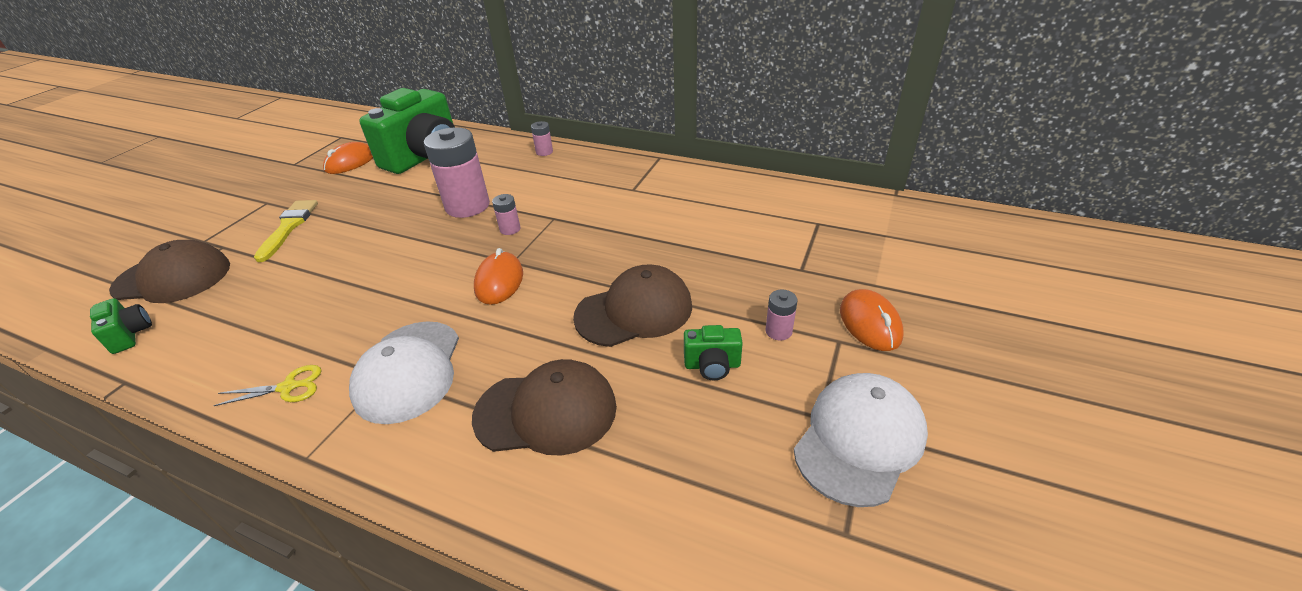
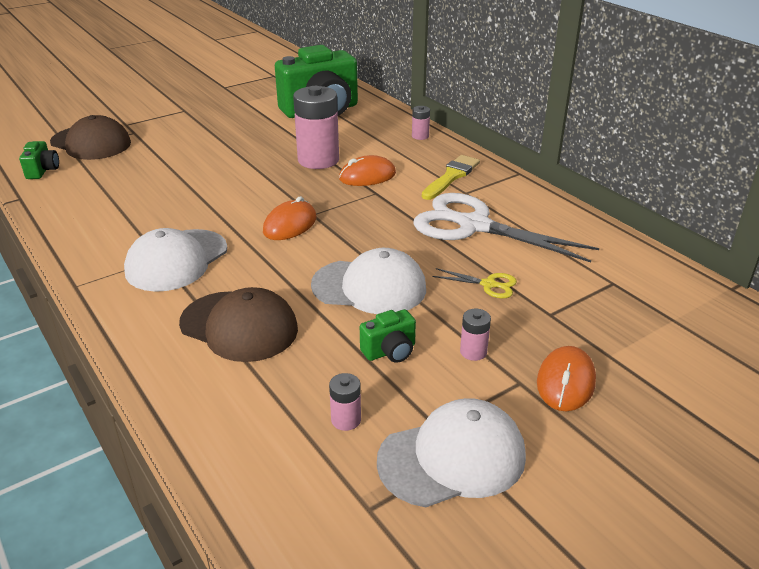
camera: 30 degrees right, 5 degrees down
(288, 227) = (184, 133): yellow brush -> yellow brush (451, 176)
(288, 387) = (100, 239): yellow scissors -> yellow scissors (488, 284)
(350, 162) = (264, 98): orange mouse -> orange mouse (367, 176)
(510, 229) = (334, 189): pink battery -> pink battery (346, 420)
(634, 311) = (369, 287): brown cap -> white cap
(668, 216) = (474, 226): none -> white scissors
(712, 365) = (390, 351): green camera -> green camera turned 60 degrees counterclockwise

